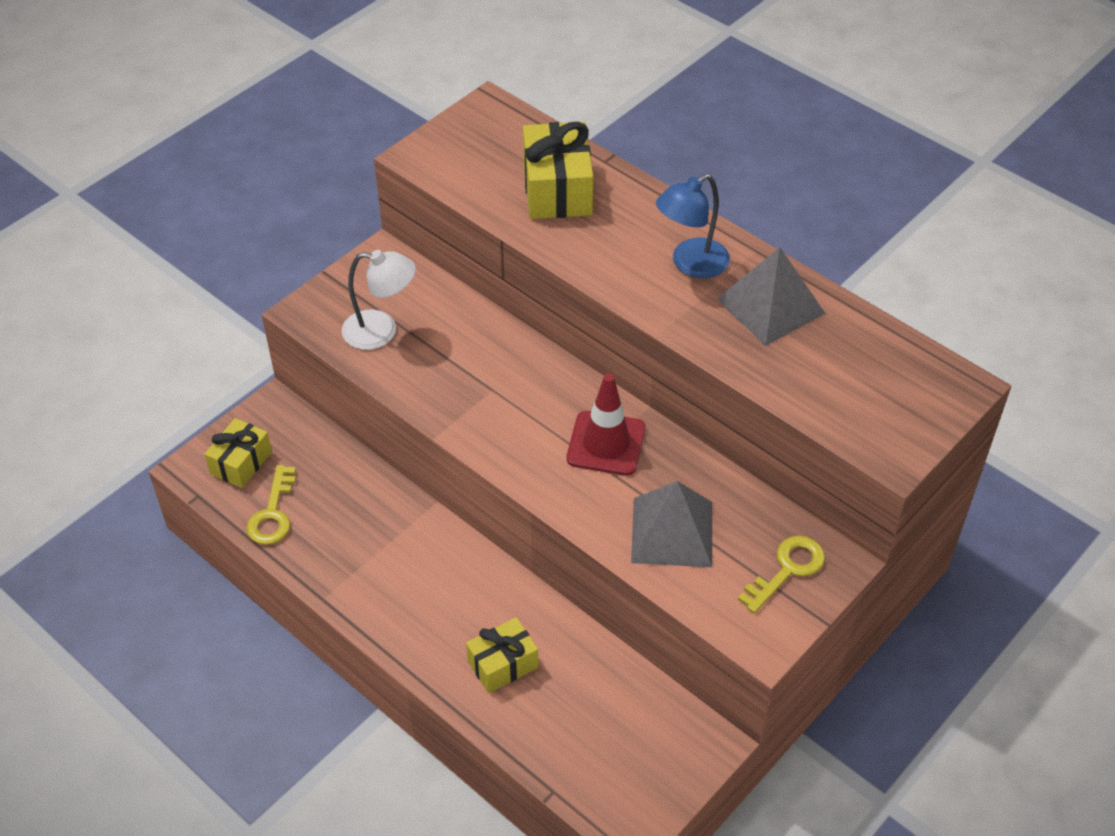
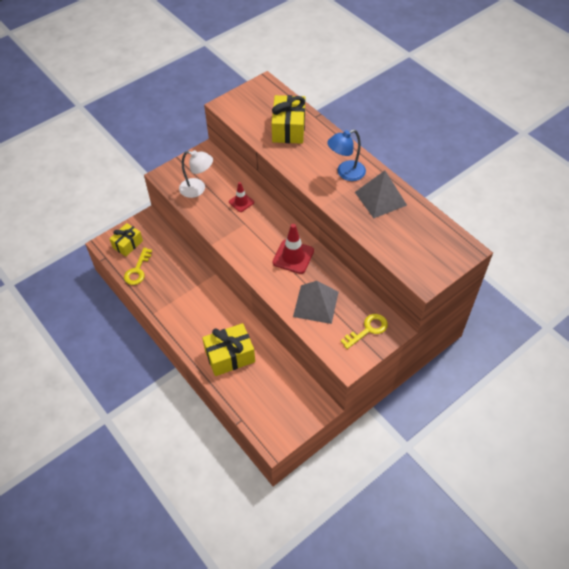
camera: 10 degrees right, 5 degrees up
(477, 347) = (241, 202): none -> red traffic cone
(503, 664) = (230, 356): yellow gift -> yellow gift, size x1.55

